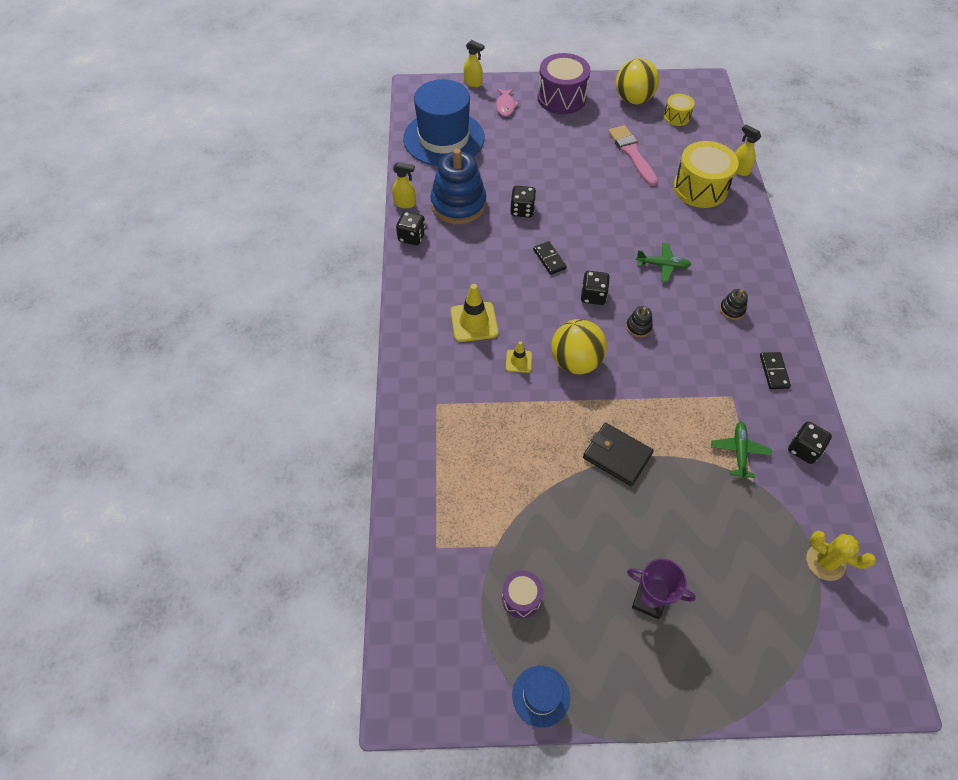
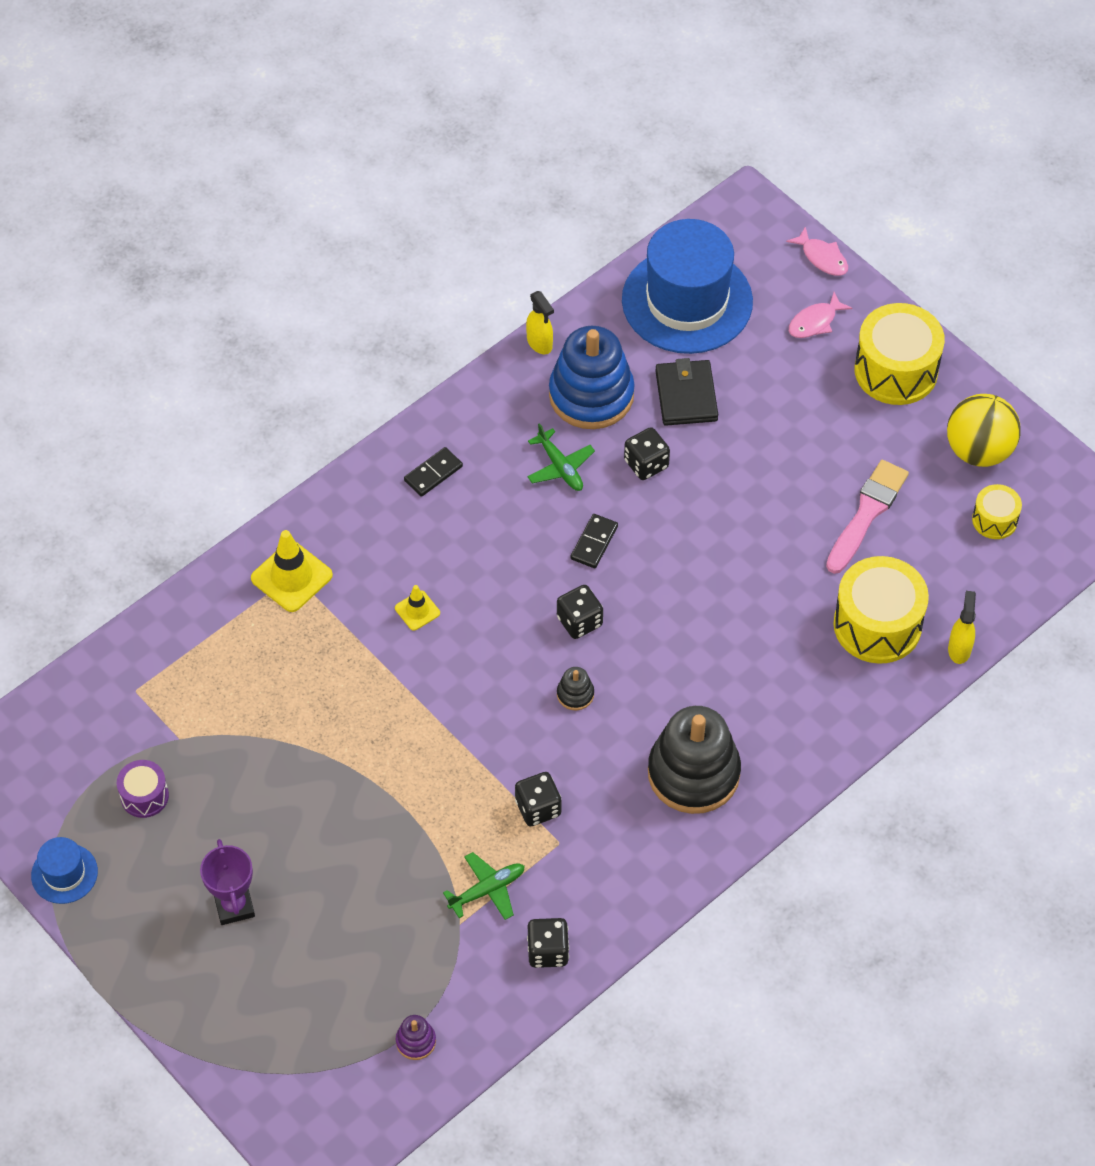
camera: 50 degrees right, 0 degrees up
(412, 237) = (496, 387): black dice -> black dice (538, 808)
(473, 83) = (822, 258): yellow spray bottle -> pink fish
(474, 322) = (431, 533): yellow traffic cone -> yellow traffic cone (291, 577)
(561, 98) = (896, 370): purple drum -> yellow drum
(575, 362) = (467, 664): yellow ball -> none
(617, 456) = (378, 778): black wallet -> black wallet (686, 396)
(662, 265) = (697, 662): green plane -> green plane (560, 467)
(732, 310) = (693, 773): black stacking toy -> black stacking toy, size x2.42
(774, 371) = (636, 866): black domino -> black domino (433, 473)
(825, 562) = (416, 1041): yellow cactus -> purple stacking toy

